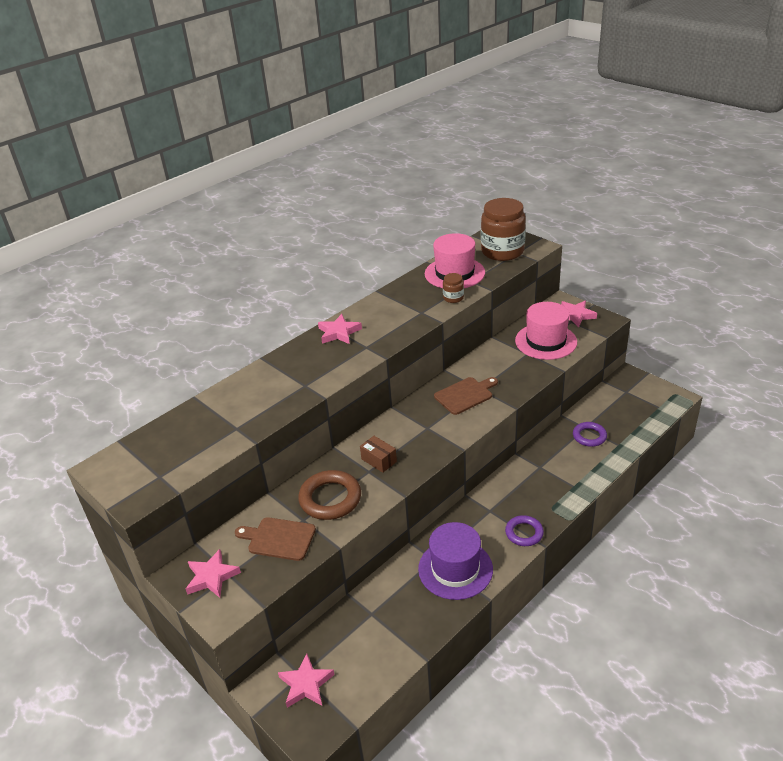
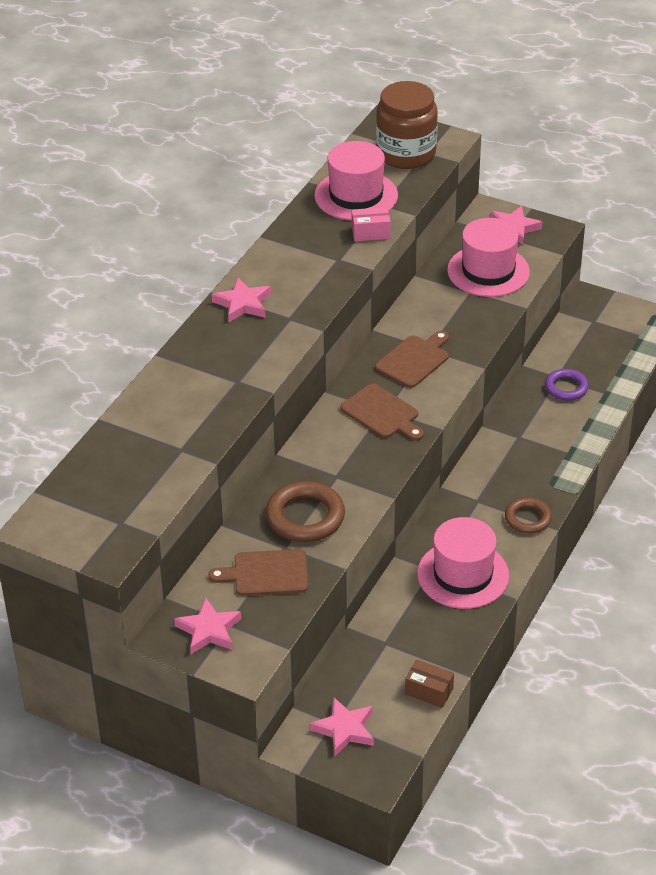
camera: 20 degrees left, 5 degrees up
(379, 460) = (342, 461): brown box -> brown box (429, 691)
(424, 430) = (382, 413): none -> brown cutting board
(453, 298) = (370, 233): brown jar -> pink box
(455, 569) = (463, 574): purple hat -> pink hat
(524, 533) = (528, 518): purple ring -> brown ring

